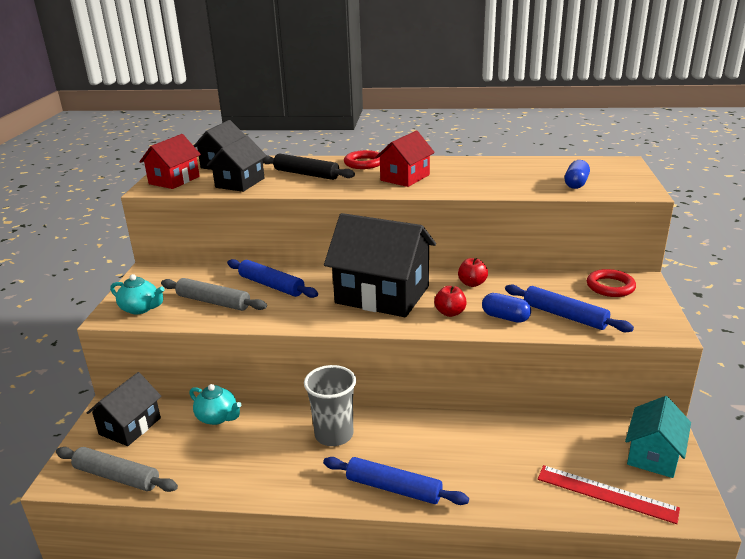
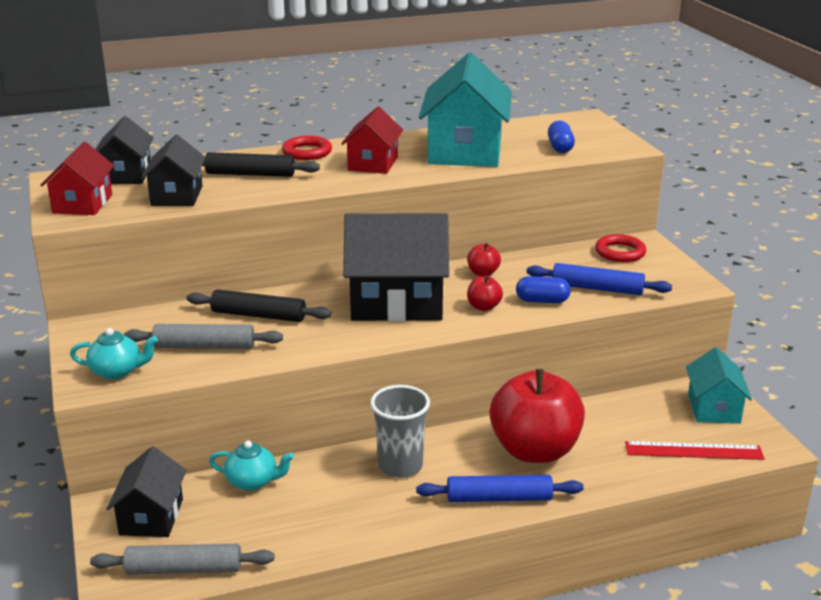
camera: 25 degrees left, 0 degrees up
(271, 285) = (258, 315): blue rolling pin -> black rolling pin
(454, 451) = (534, 450): none -> red apple
(489, 177) = (465, 151): none -> turquoise house

